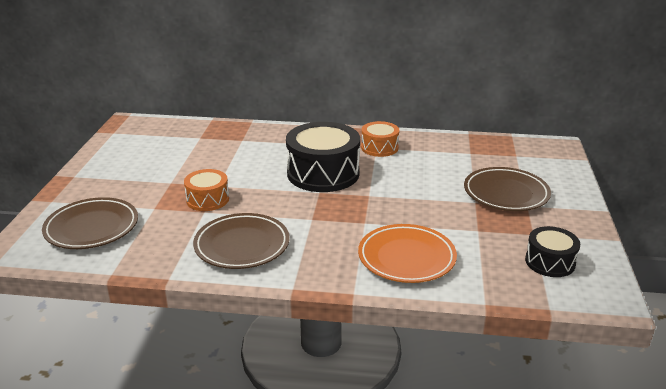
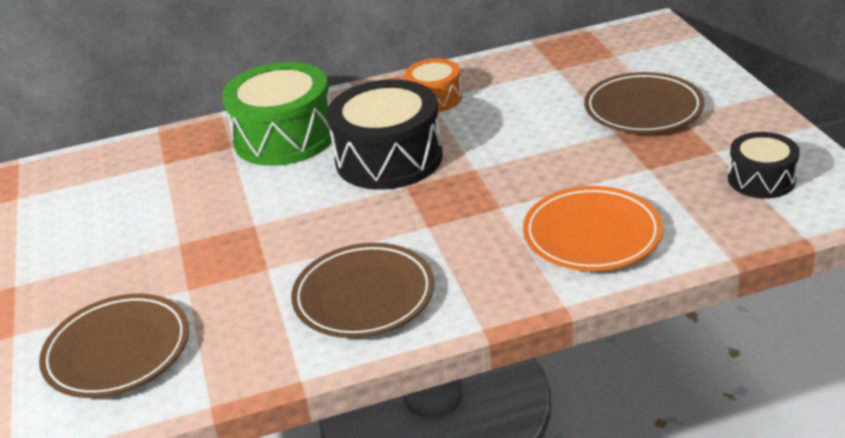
camera: 20 degrees left, 5 degrees up
(207, 199) = (257, 249): orange drum -> none
(275, 143) = (285, 137): none -> green drum

